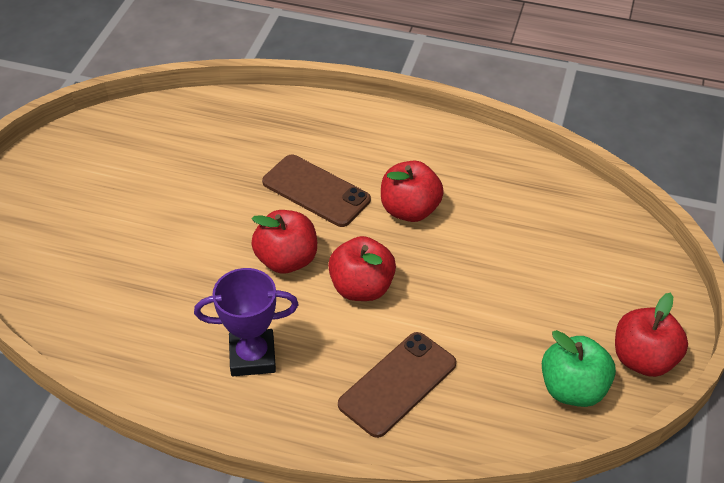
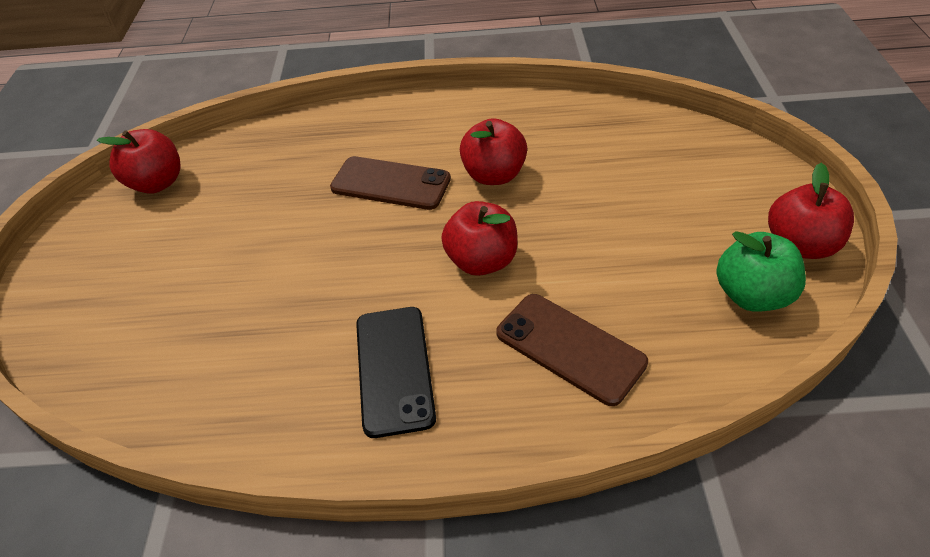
camera: 15 degrees left, 0 degrees up
(252, 357) = (394, 369): purple trophy -> black phone
(286, 260) = (389, 257): red apple -> red apple (157, 183)
(397, 384) = (569, 348): brown phone -> brown phone turned 75 degrees counterclockwise

